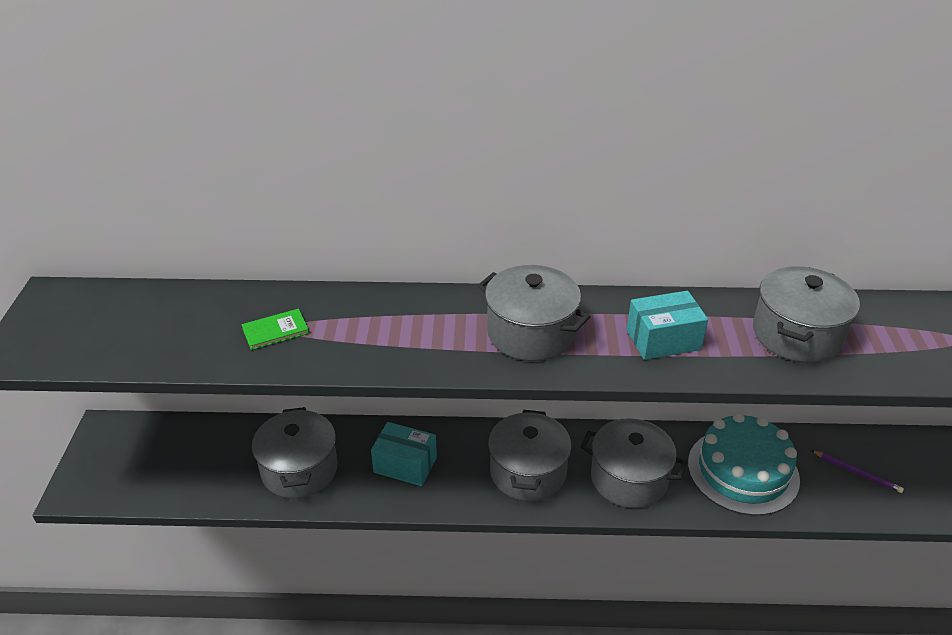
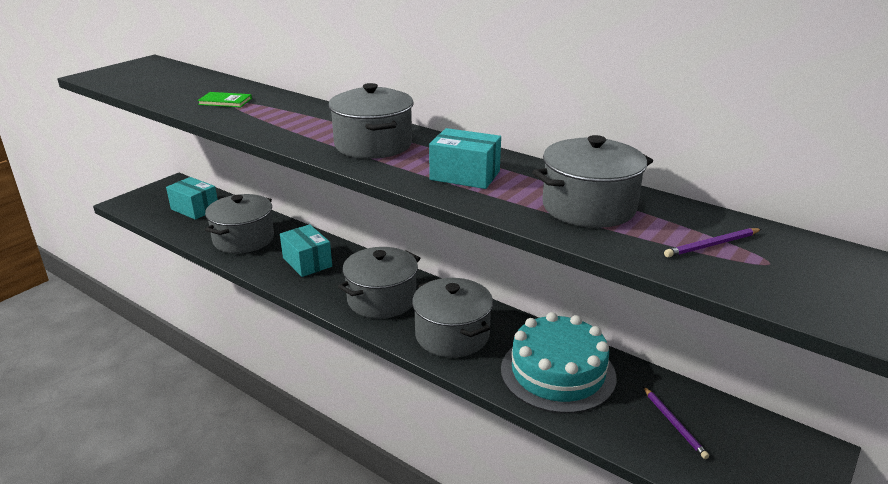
camera: 35 degrees right, 10 degrees down
(184, 455) = (195, 209): none -> turquoise box
(915, 338) = (712, 245): none -> purple pencil

